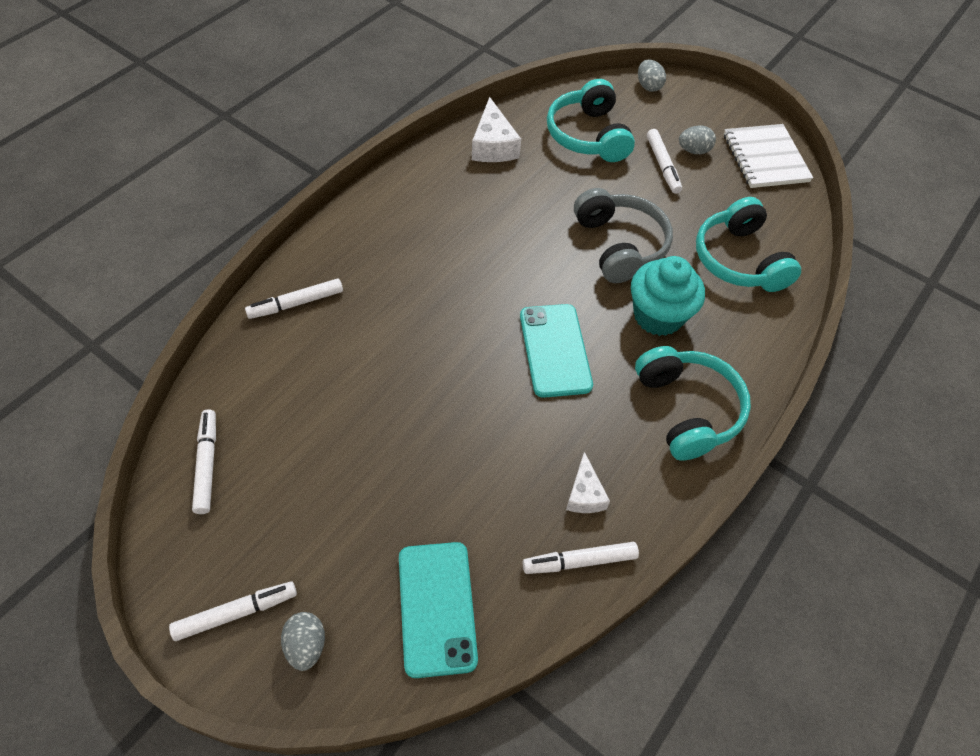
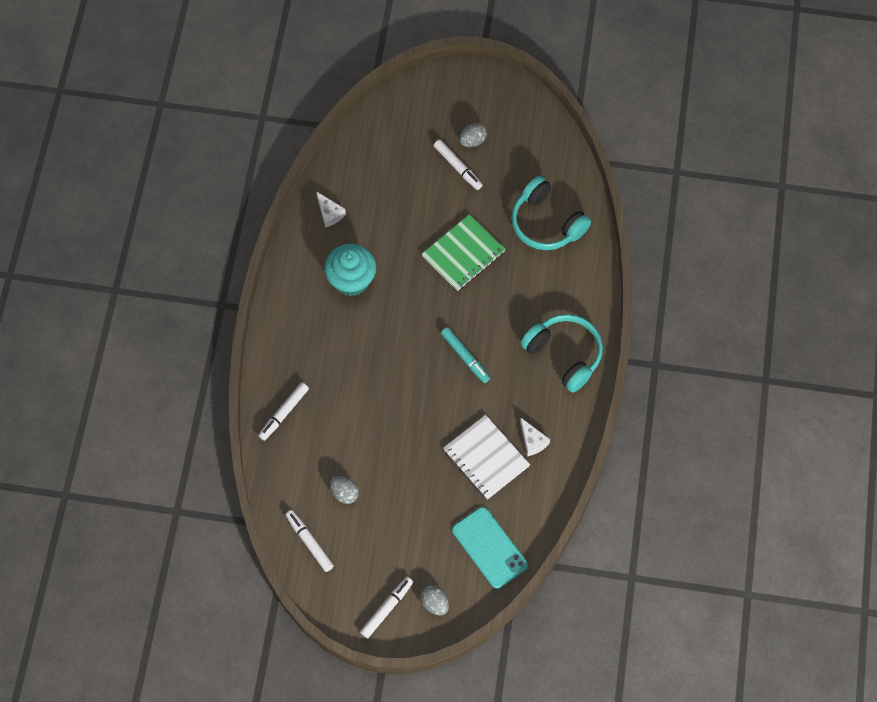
camera: 25 degrees left, 10 degrees up
(493, 145) = (329, 213): white cheese -> white cheese, size x0.64
(555, 350) = (465, 357): turquoise phone -> turquoise marker
(579, 561) = (550, 481): white marker -> none
(588, 135) = (391, 167): turquoise headphones -> none
(619, 245) = (463, 254): grey headphones -> green notebook
(648, 86) = (409, 93): grey egg -> grey egg (344, 493)
(658, 316) = (515, 296): turquoise cupcake -> turquoise cupcake (351, 280)
(765, 158) = (525, 121): white notebook -> white notebook (486, 458)

